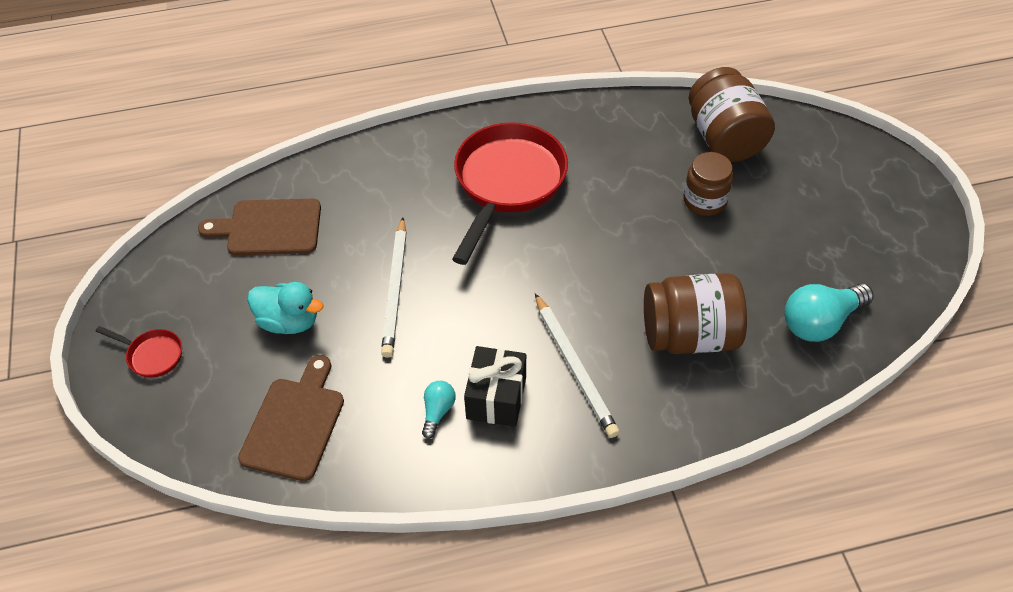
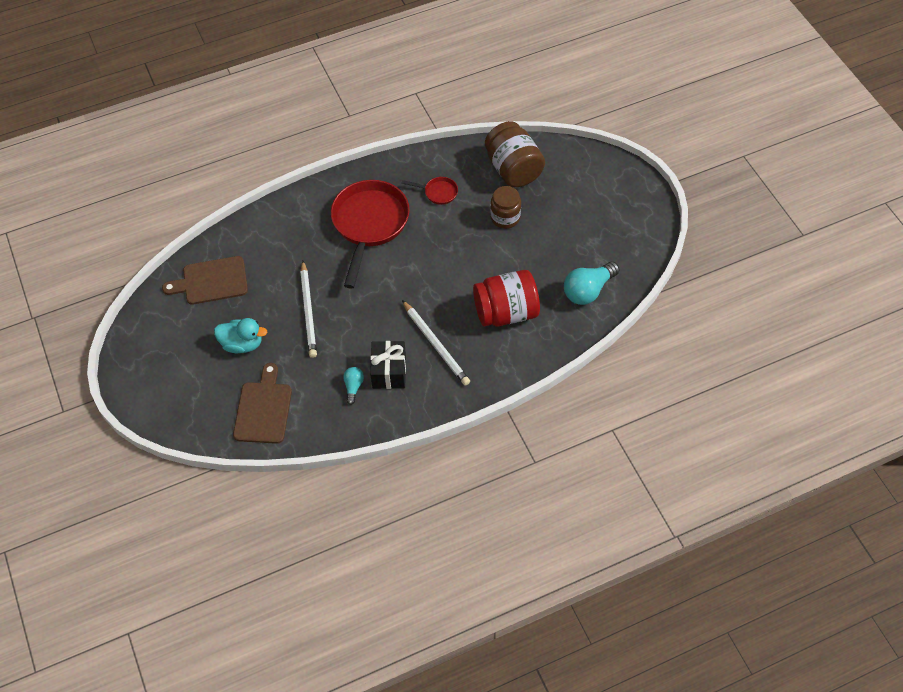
camera: 10 degrees left, 5 degrees up
(152, 355) = (156, 380): red pan -> red pan (438, 192)
(689, 335) = (506, 312): brown jar -> red jar

